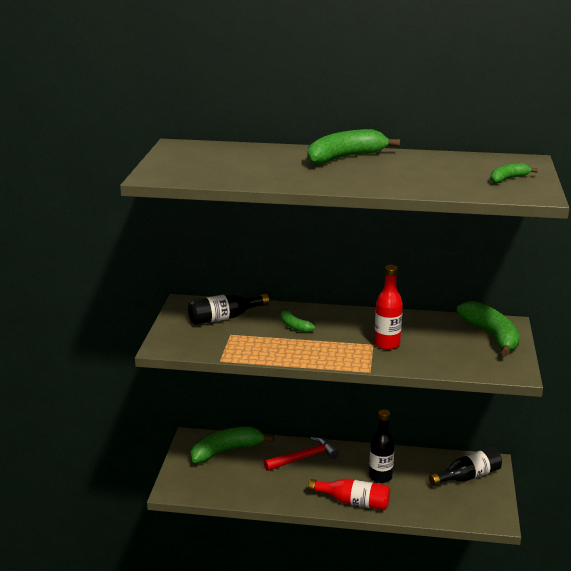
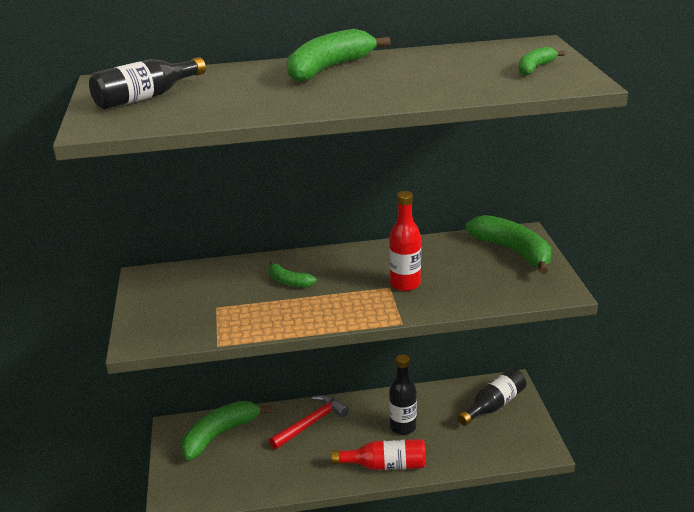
camera: 15 degrees left, 5 degrees up
(224, 318) = (200, 287): black bottle -> black bottle (146, 97)

